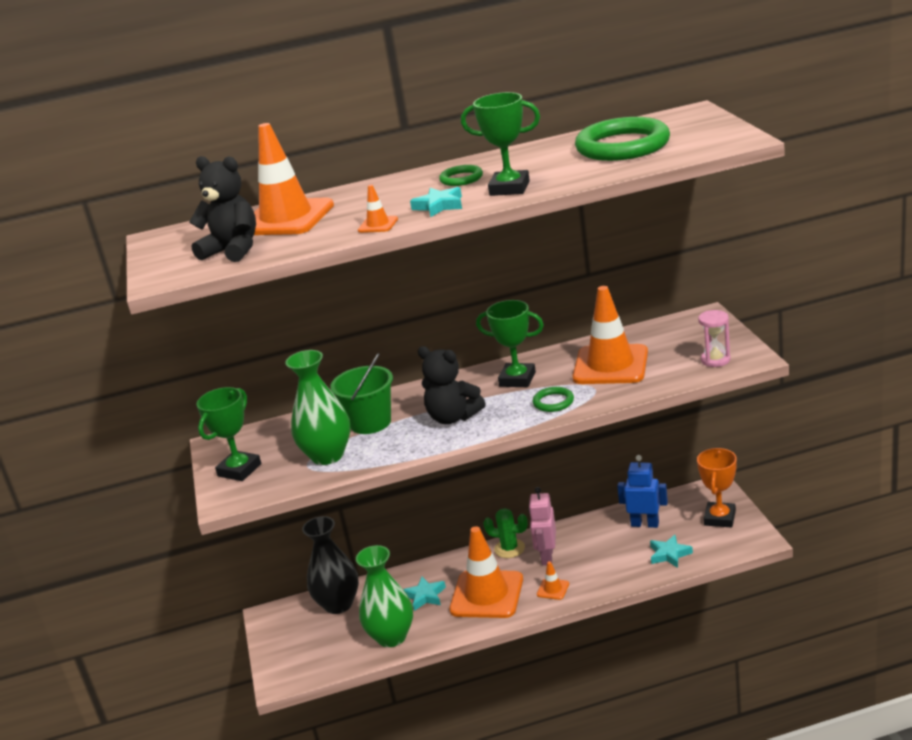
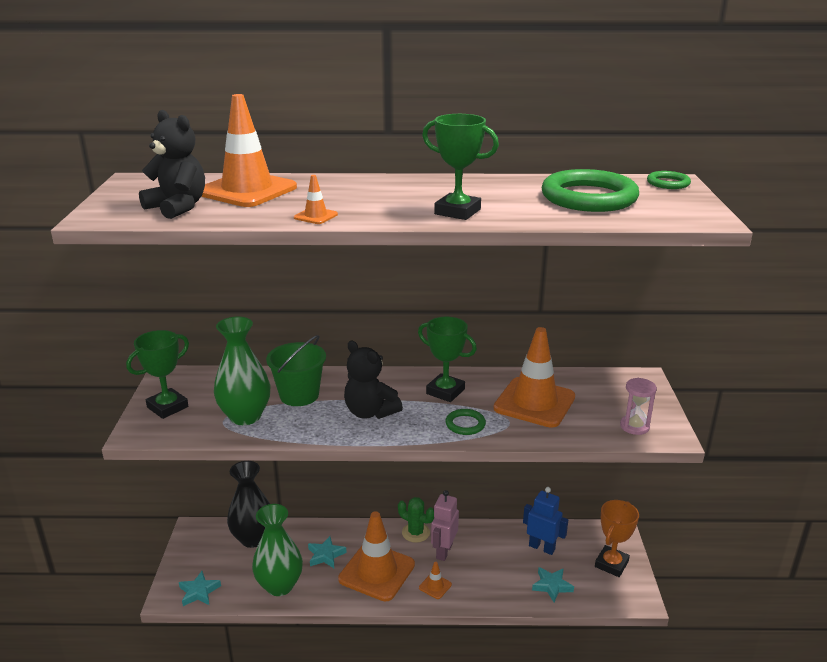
camera: 10 degrees right, 0 degrees up
(439, 206) = (383, 212): turquoise star -> turquoise star (199, 592)
(461, 179) = (422, 192): green ring -> green ring (668, 183)

